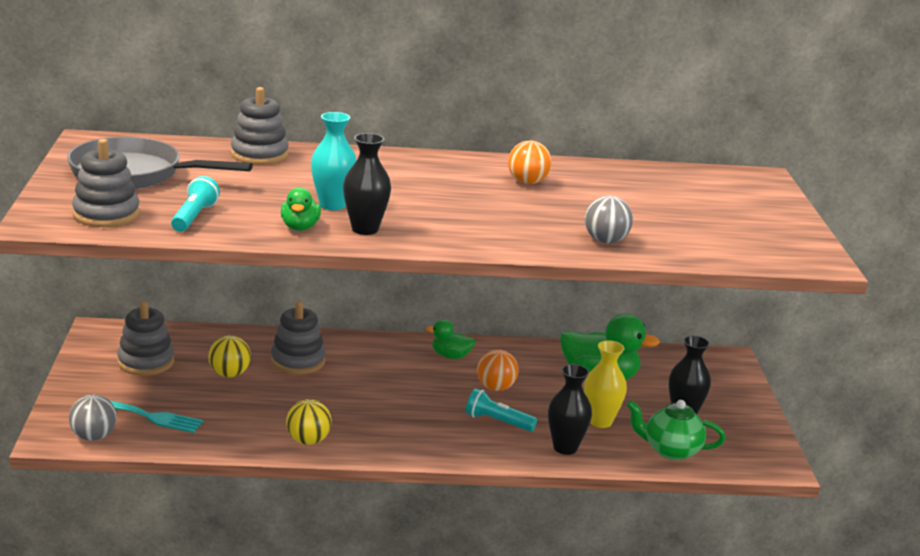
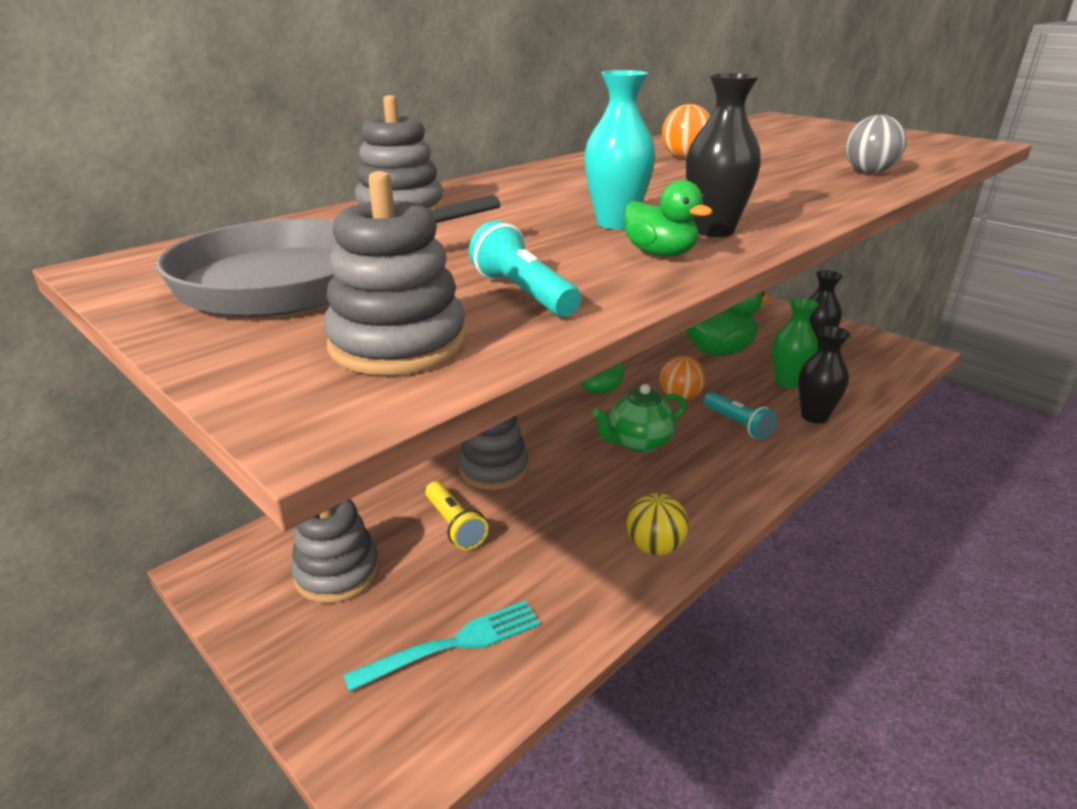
camera: 40 degrees left, 5 degrees up
(94, 436) = (438, 730): grey ball -> none
(229, 374) = (454, 526): yellow ball -> yellow flashlight
(497, 421) = (737, 424): turquoise flashlight -> turquoise flashlight turned 105 degrees counterclockwise
(600, 421) = (787, 382): yellow vase -> green vase
(671, 450) = (861, 378): green teapot -> green teapot (638, 442)

